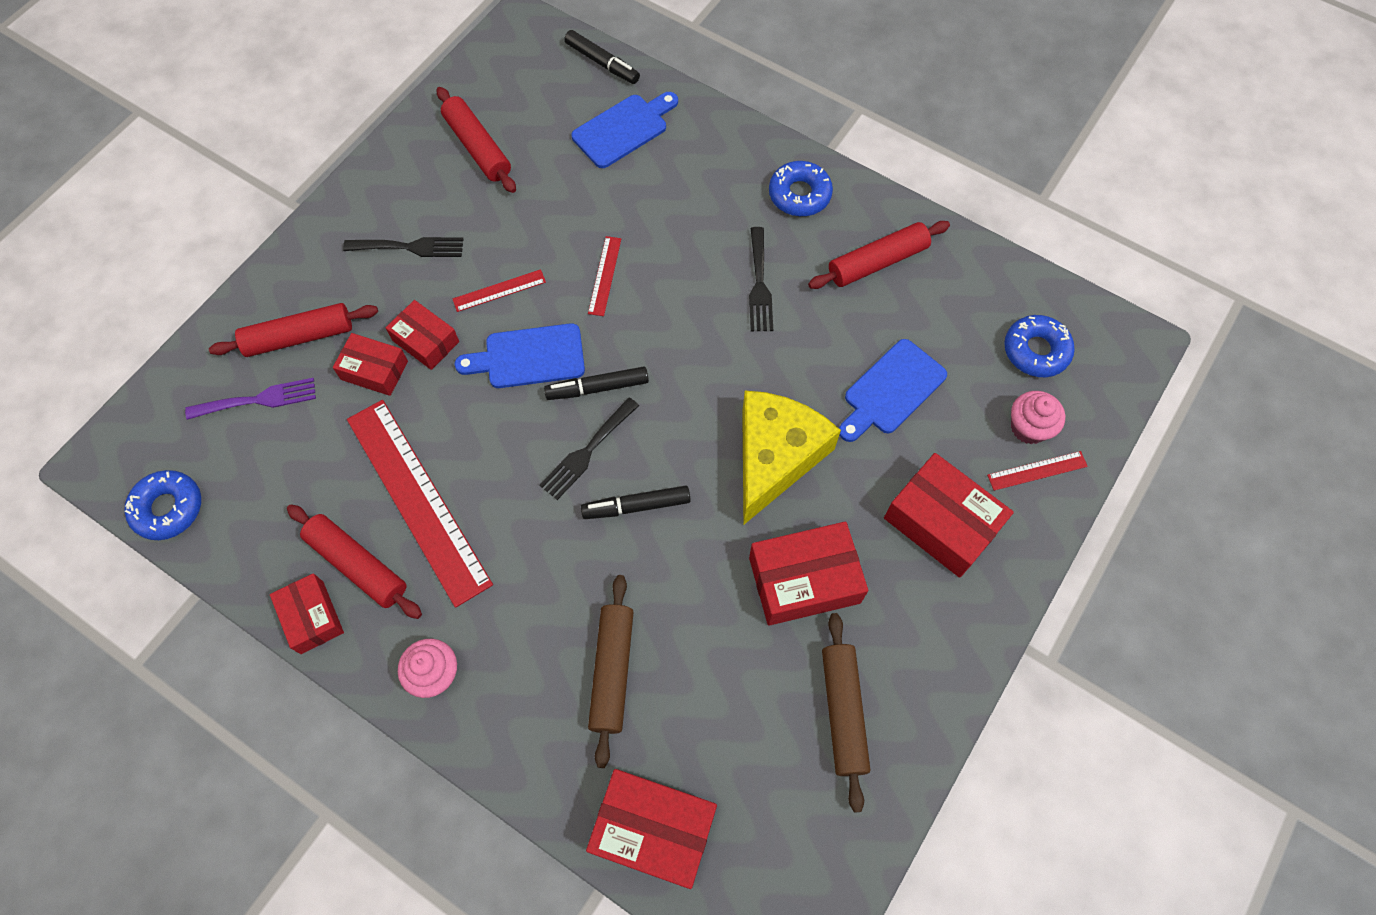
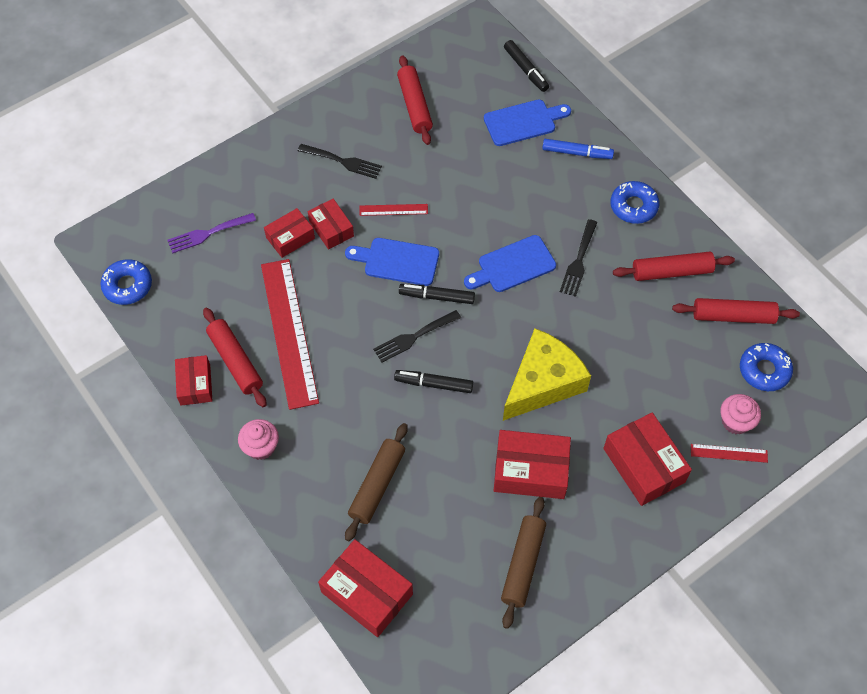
camera: 20 degrees right, 5 degrees down
(258, 400) = (208, 233): purple fork -> purple fork turned 150 degrees clockwise
(299, 337) = (248, 200): red rolling pin -> red rolling pin (733, 316)
(374, 370) = (290, 238): red box -> red box turned 75 degrees counterclockwise
(604, 275) = (470, 221): red ruler -> none
(705, 148) = (577, 153): none -> blue marker
(891, 390) = (645, 364): blue cutting board -> blue cutting board (513, 265)

